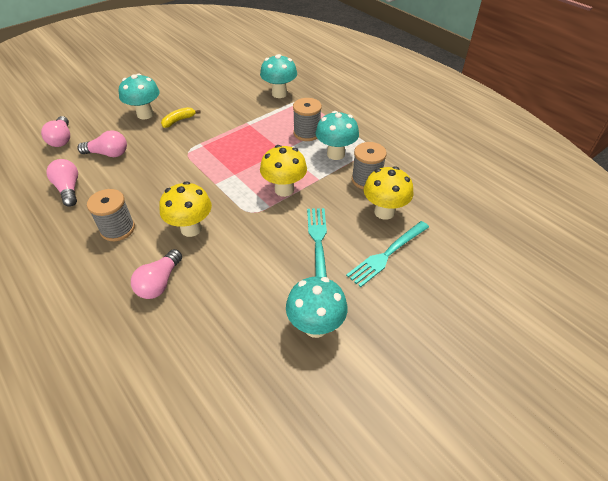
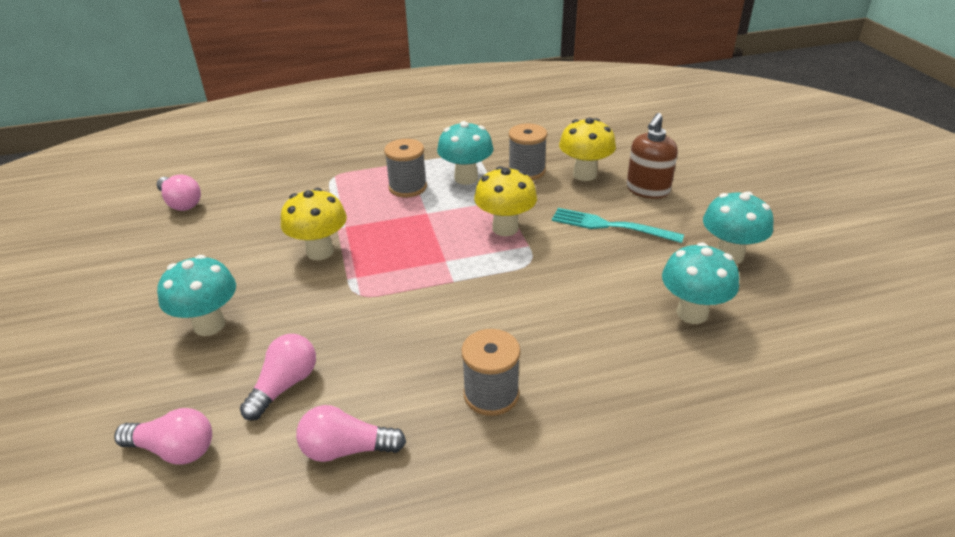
camera: 65 degrees left, 10 degrees down
(159, 283) = (622, 364): pink light bulb -> pink light bulb (181, 203)
(179, 120) = (267, 290): yellow banana -> none
(191, 229) = (533, 318): yellow mushroom -> yellow mushroom (320, 251)
(279, 94) = (298, 187): turquoise mushroom -> turquoise mushroom (692, 313)
(386, 255) = (647, 190): turquoise fork -> brown soap dispenser

